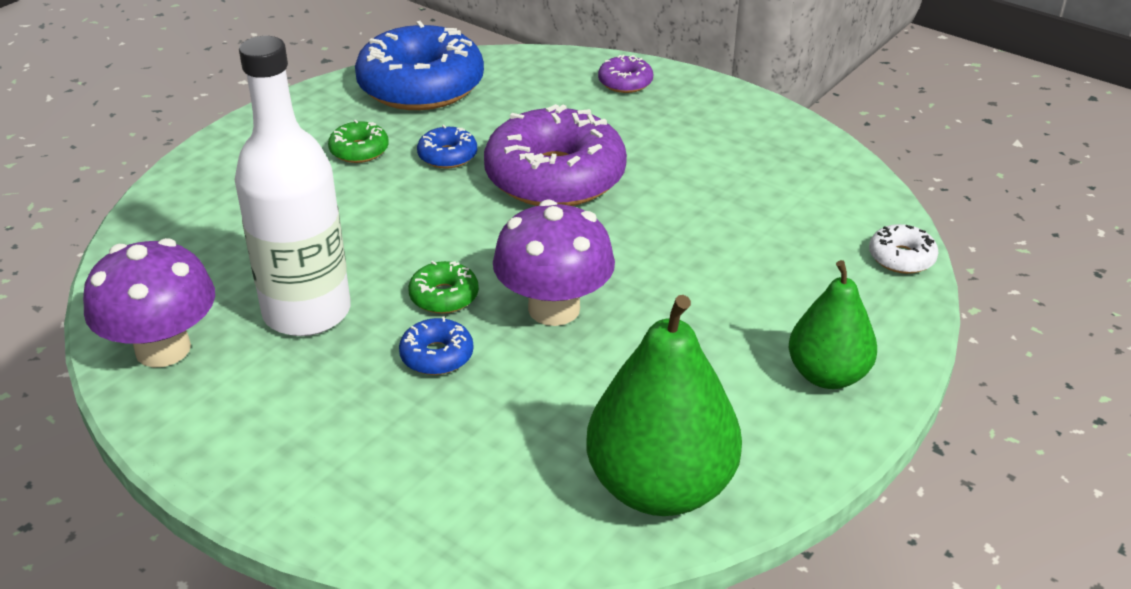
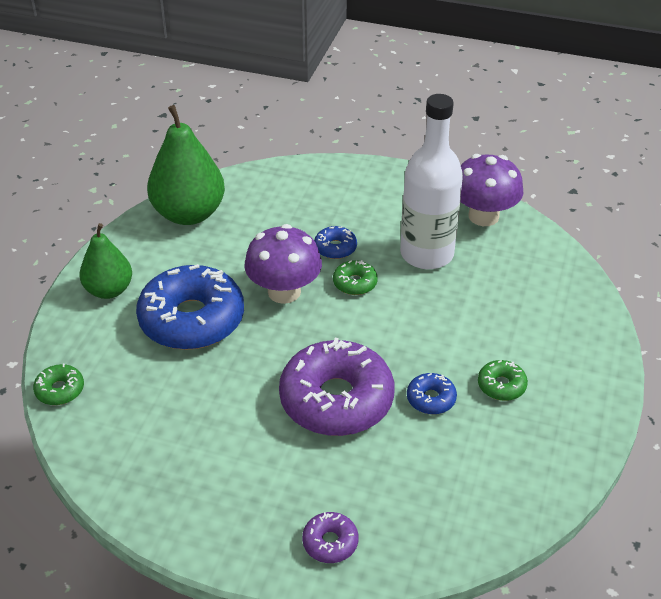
camera: 160 degrees right, 5 degrees up
(421, 86) = (513, 478): blue donut -> blue donut (192, 319)
(901, 258) = (60, 390): white donut -> green donut

